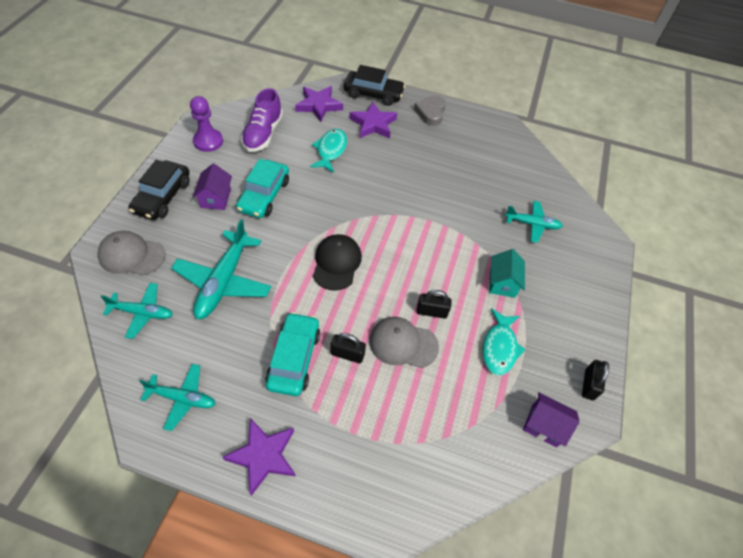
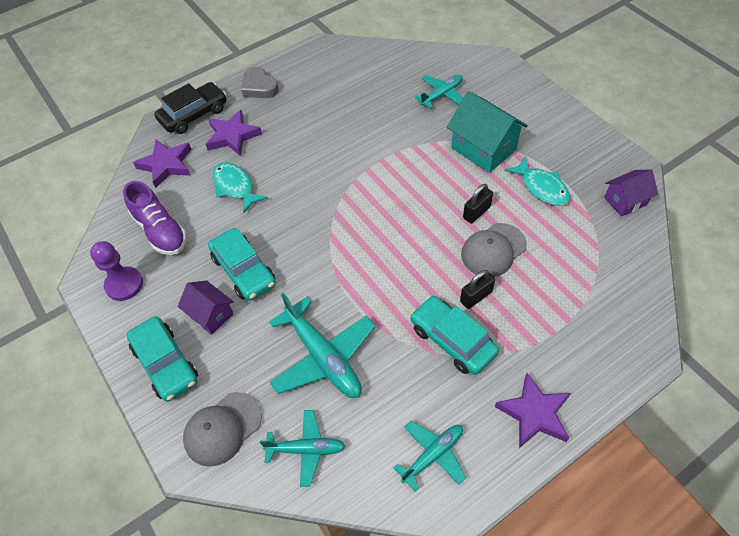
camera: 45 degrees left, 0 degrees up
(142, 313) = (306, 449): turquoise plane -> turquoise plane turned 45 degrees clockwise
(162, 197) = (165, 364): black car -> turquoise car
(336, 263) = (374, 253): black cap -> none
(502, 283) = (483, 149): turquoise house -> turquoise house, size x1.65
(589, 384) = (609, 153): black padlock -> none

